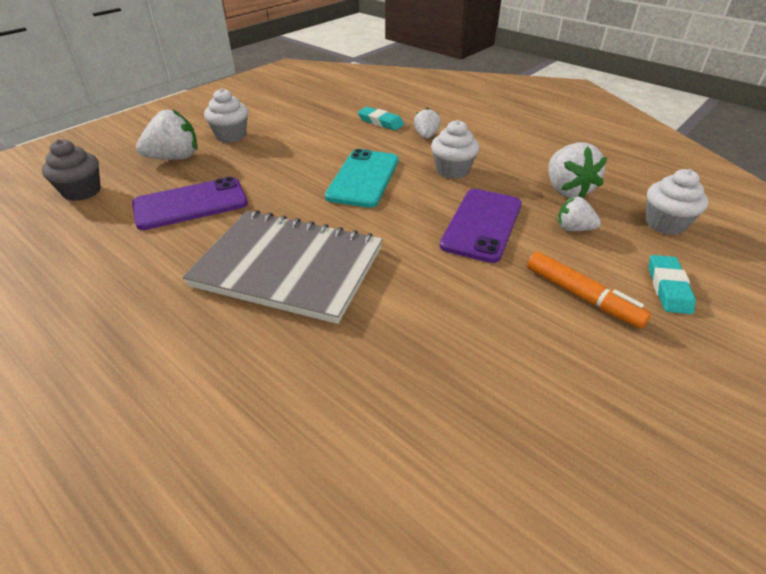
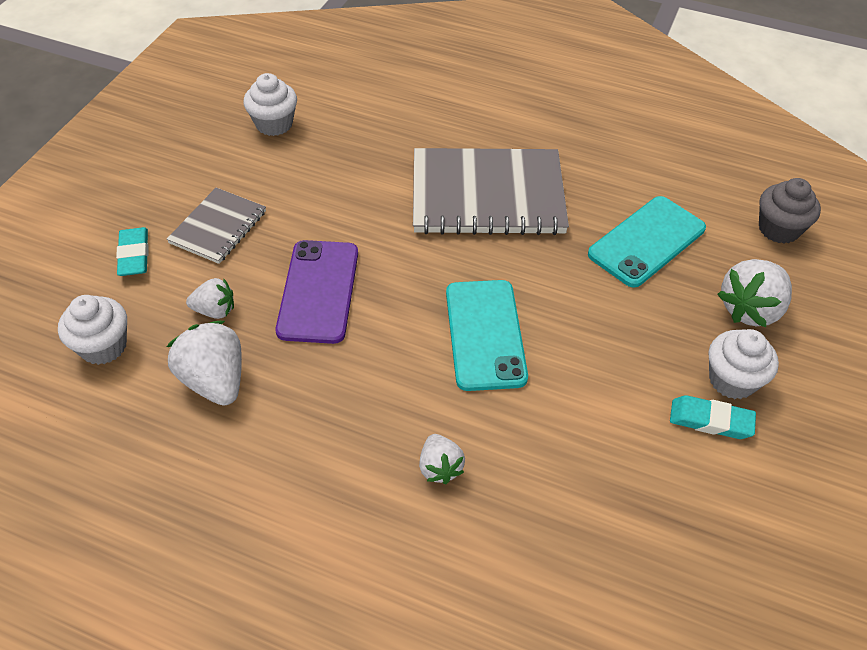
camera: 160 degrees right, 10 degrees up
(190, 204) = (646, 241): purple phone -> turquoise phone
(380, 122) = (534, 493): turquoise eraser -> turquoise eraser (710, 420)
(452, 170) = (374, 383): white cupcake -> white cupcake (274, 124)
(581, 296) = (218, 227): orange marker -> grey notebook

